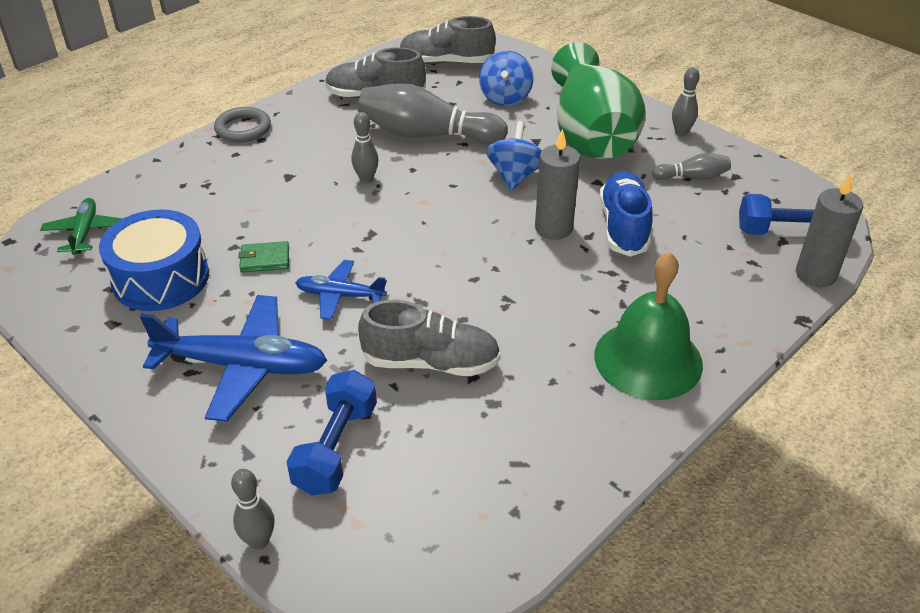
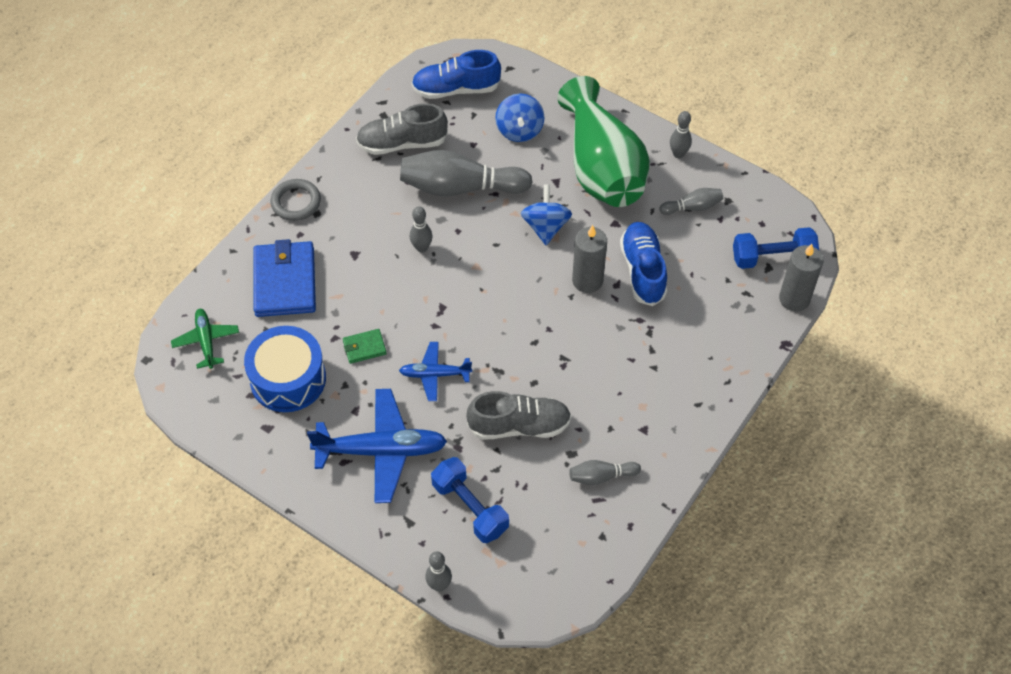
camera: 10 degrees left, 15 degrees up
(200, 191) = (285, 282): none -> blue wallet
(336, 448) = (470, 508): blue dumbbell -> blue dumbbell turned 45 degrees counterclockwise
(446, 62) = (456, 89): grey shoe -> blue shoe
(529, 435) = (601, 476): none -> grey bowling pin
(648, 359) = (676, 398): green bell -> none

